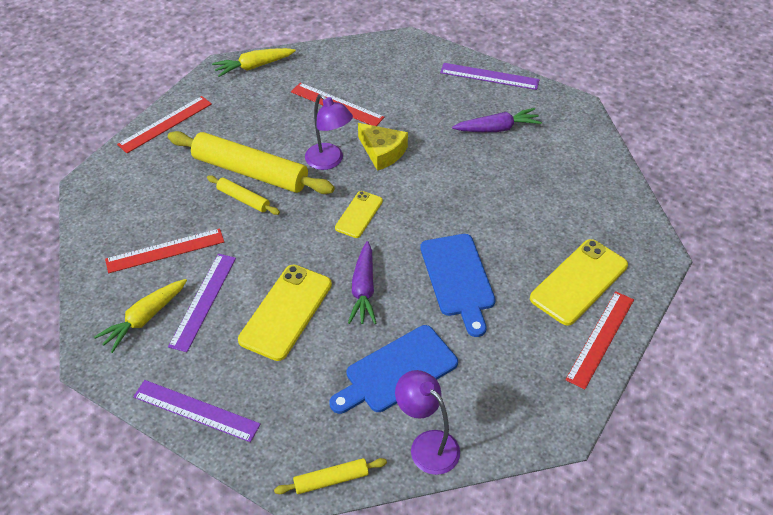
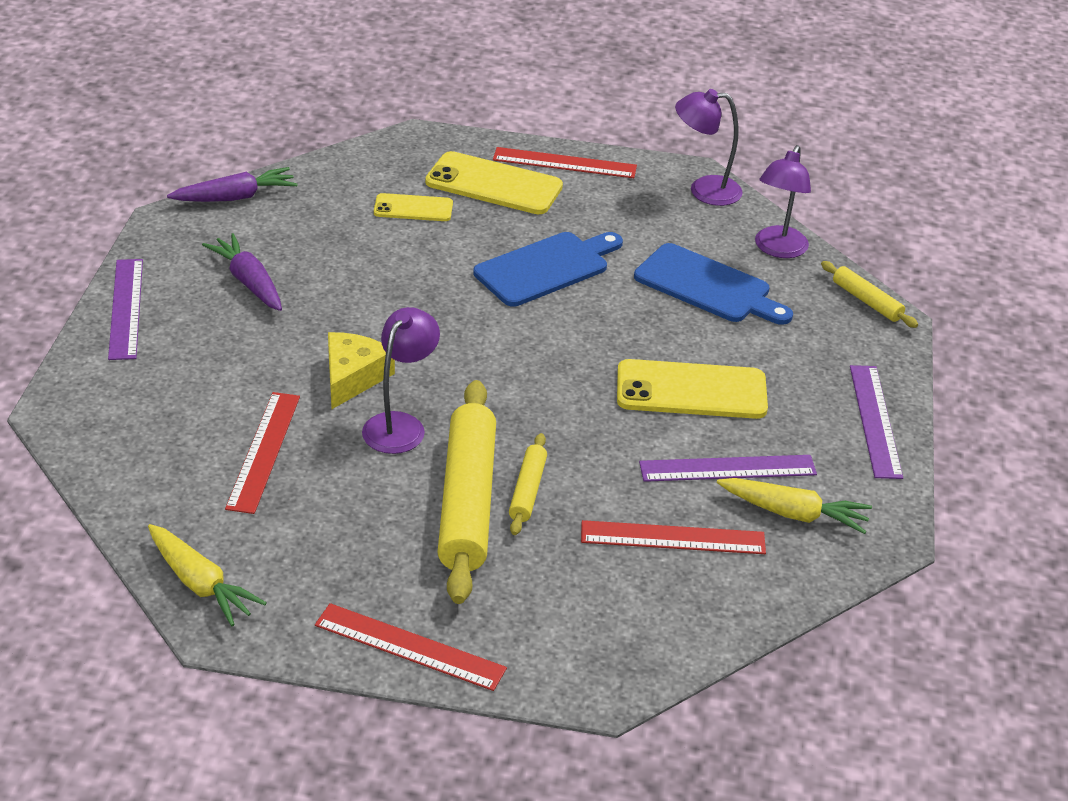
camera: 115 degrees left, 10 degrees down
(165, 250) = (673, 538): red ruler -> red ruler turned 45 degrees counterclockwise
(359, 214) = (489, 370): yellow phone -> yellow phone (413, 208)
(363, 290) = (613, 336): purple carrot -> purple carrot (236, 197)
(532, 426) = (704, 190): none -> purple lamp

